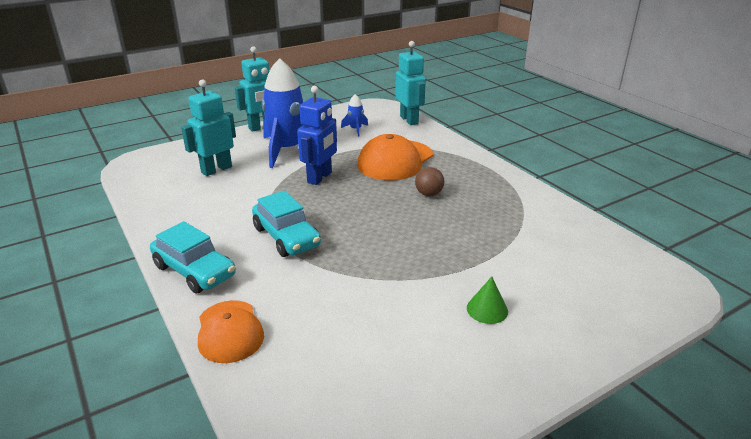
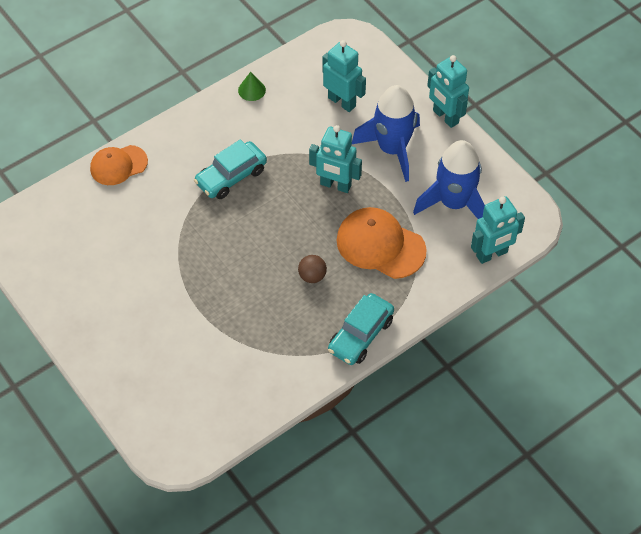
camera: 85 degrees right, 25 degrees up
(194, 271) = (183, 129): turquoise car -> turquoise car (361, 335)
(320, 177) = (335, 185): blue robot -> turquoise robot
(355, 129) = (454, 203): blue rocket -> blue rocket, size x2.31
(487, 309) = (143, 315): green cone -> green cone (251, 90)

